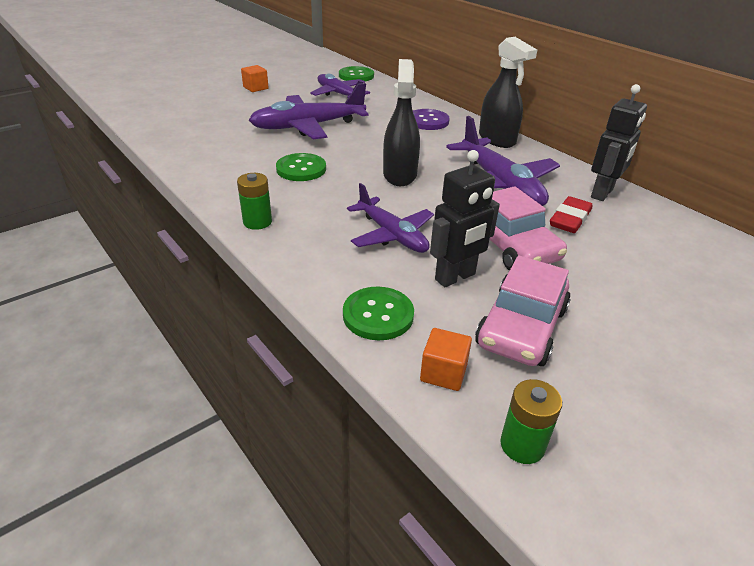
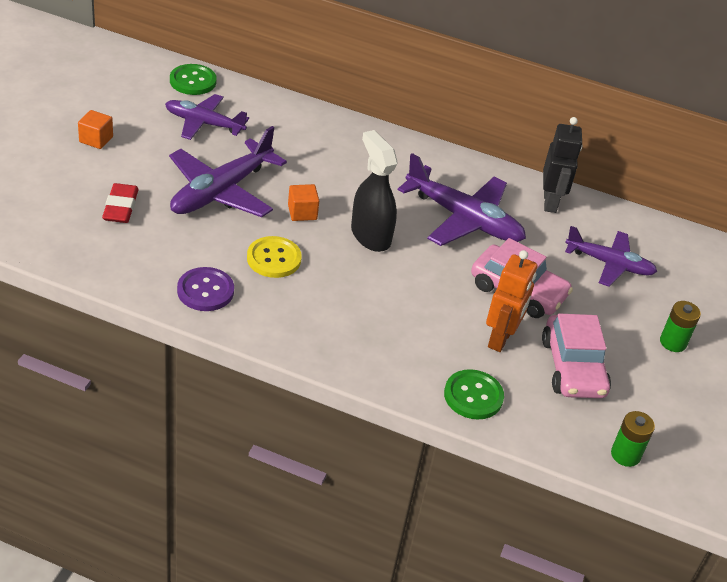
camera: 35 degrees left, 5 degrees up
(257, 222) = (298, 340): green battery -> green battery (673, 342)
(301, 169) = (274, 259): green button -> yellow button
(392, 235) = (421, 313): purple plane -> purple plane (609, 264)
(428, 121) = (335, 144): purple button -> purple button (205, 291)
(443, 373) = (549, 424): orange cube -> orange cube (302, 212)
(455, 277) = (500, 339): black robot -> orange robot
(497, 139) = (420, 154): black spray bottle -> none
(570, 219) = (543, 244): red eraser -> red eraser (121, 207)

